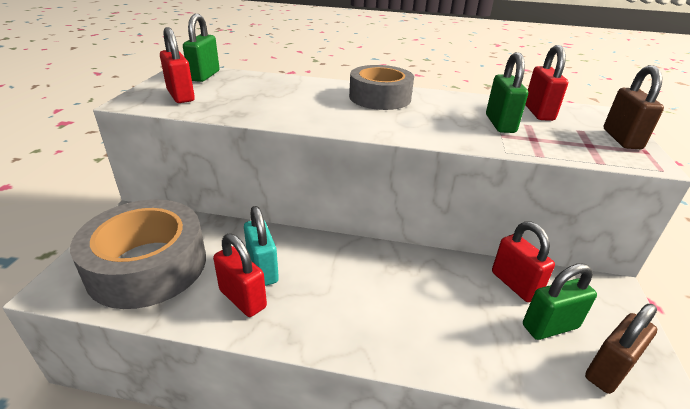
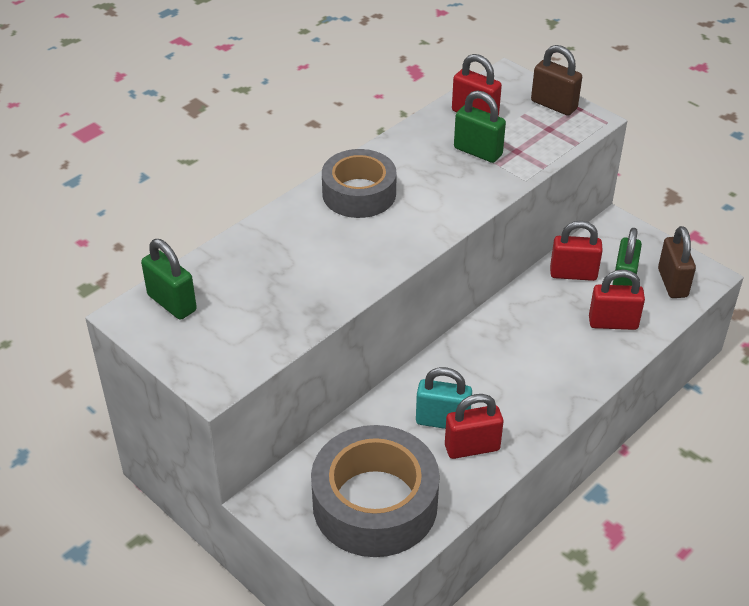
camera: 55 degrees left, 10 degrees up
(180, 96) = (228, 340): red padlock -> red padlock (613, 323)

